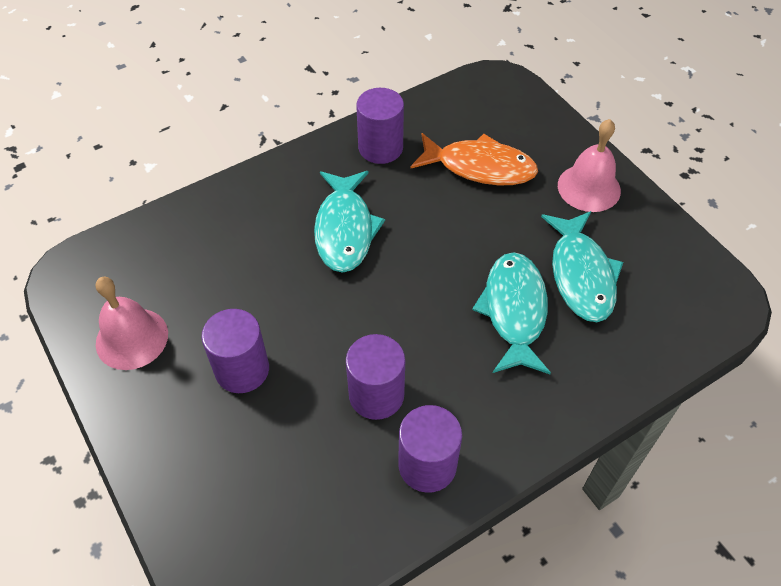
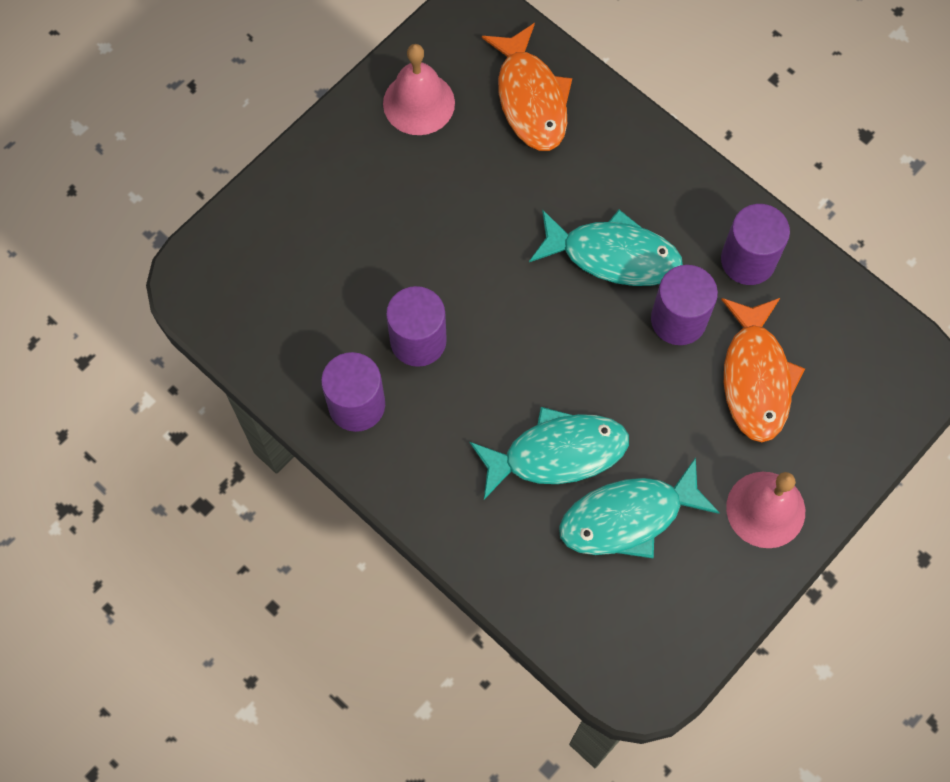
camera: 75 degrees right, 15 degrees up
(172, 251) = (530, 99): none -> orange fish
(242, 370) = (412, 212): purple cylinder -> purple cylinder (678, 320)
(345, 229) = (613, 255): turquoise fish -> turquoise fish turned 150 degrees counterclockwise

